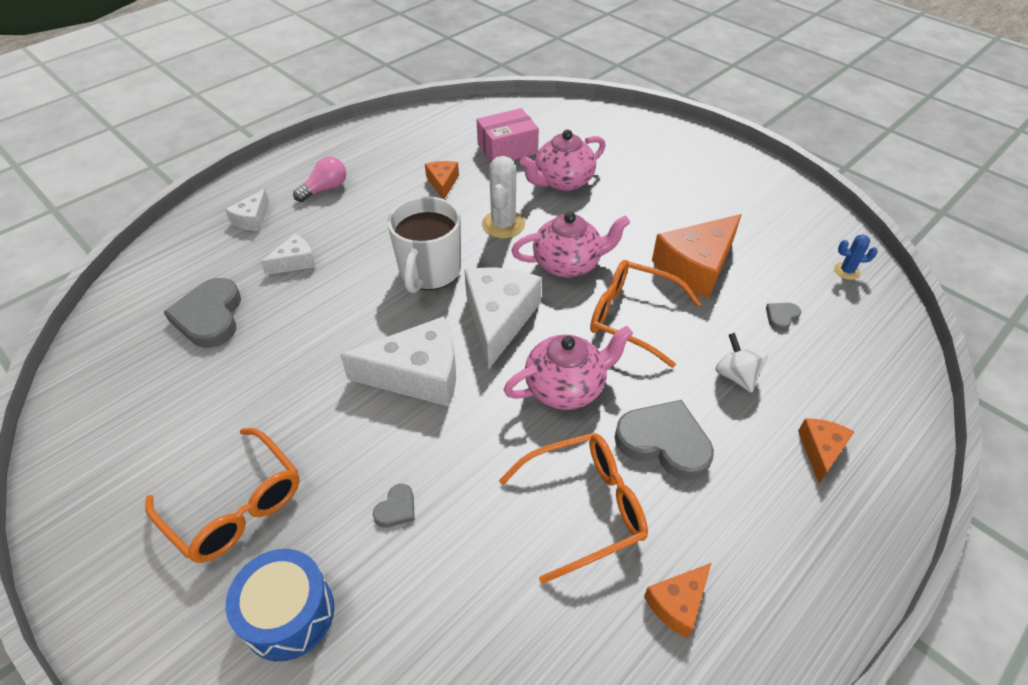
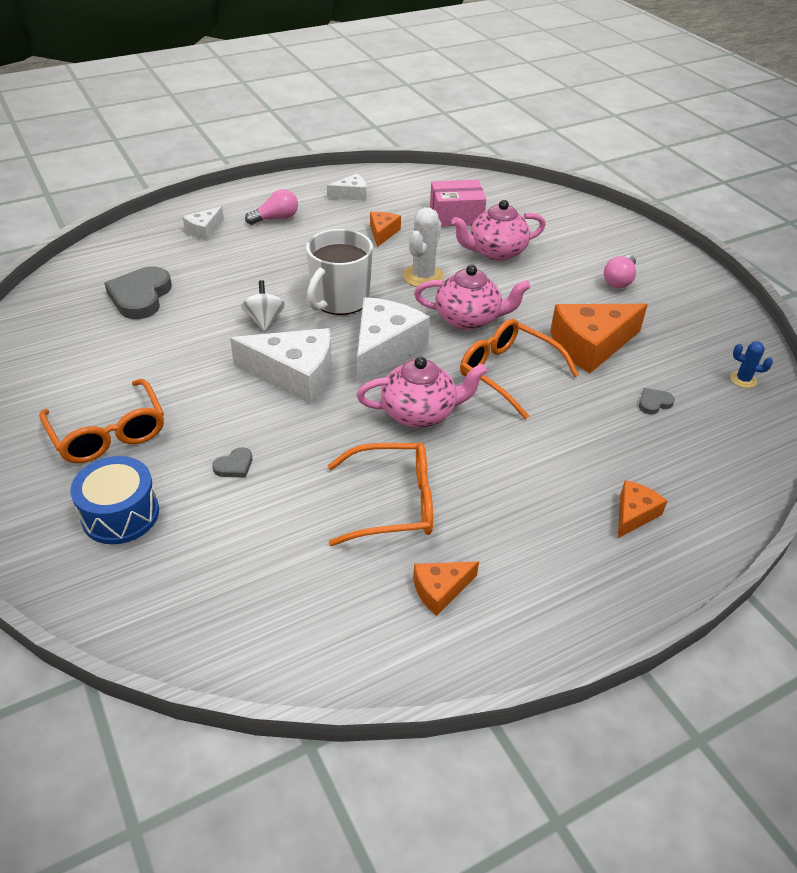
camera: 15 degrees right, 5 degrees down
(295, 262) = (226, 270): white cheese -> white cheese (351, 194)
(664, 442) = (488, 473): grey heart -> none
(690, 188) = (619, 280): none -> pink light bulb
(736, 376) = (583, 439): white spinning top -> white spinning top (264, 320)

